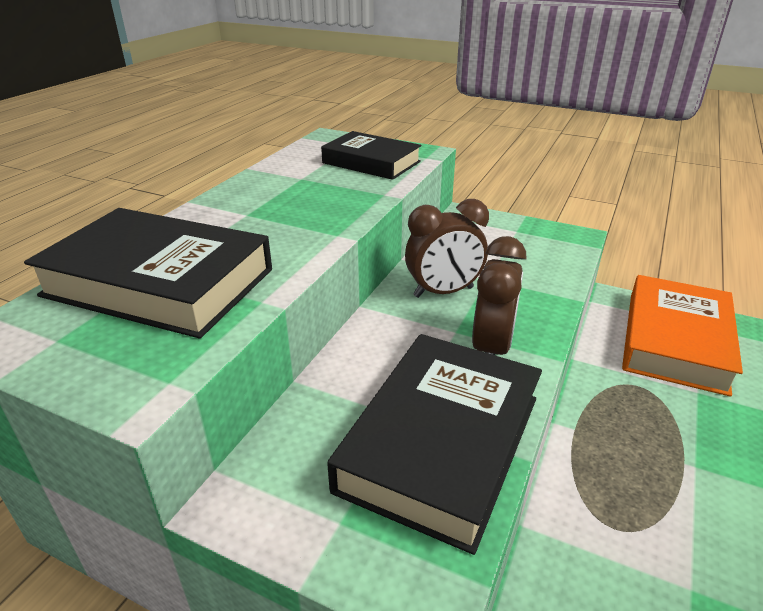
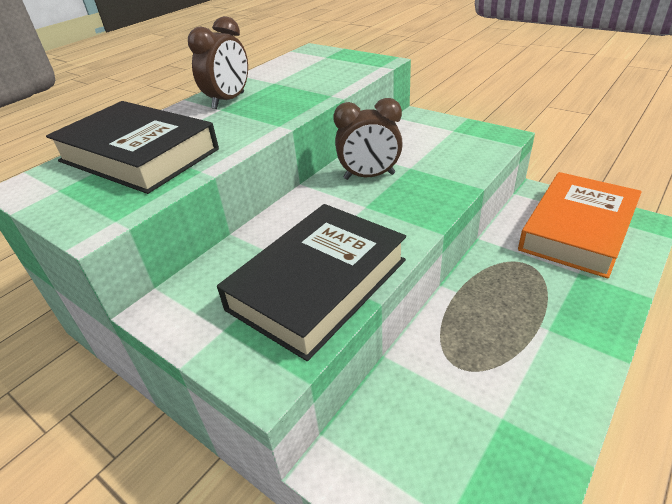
camera: 15 degrees right, 5 degrees up
(371, 162) = (334, 70): black book -> none
(492, 348) = (388, 220): brown clock -> brown clock (228, 101)

